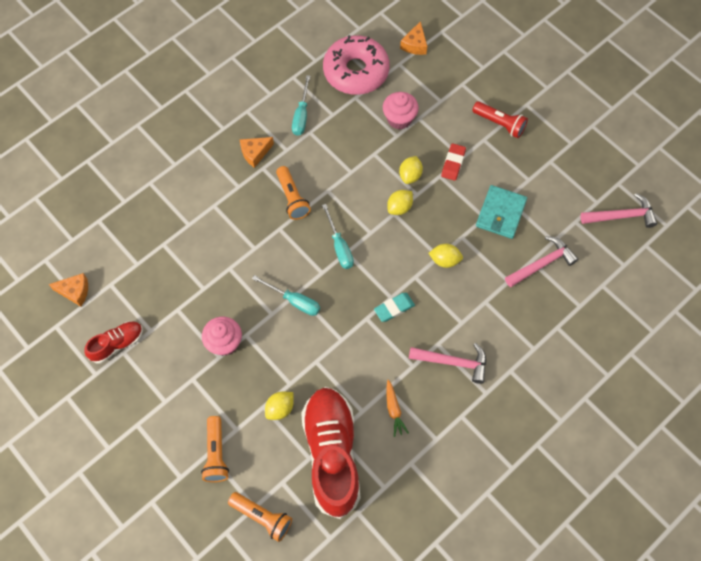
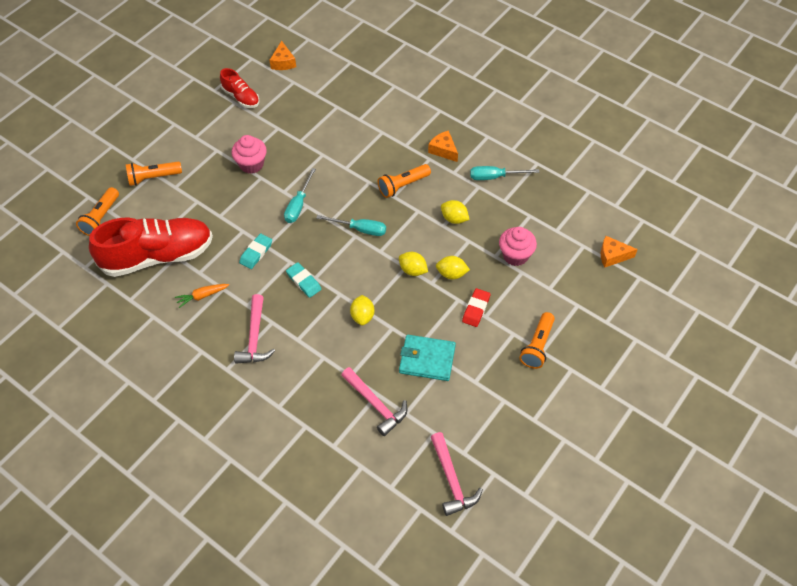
camera: 80 degrees right, 10 degrees down
(280, 408) = (196, 213): yellow lemon -> yellow lemon (454, 219)
(339, 246) = (360, 229): turquoise screwdriver -> turquoise screwdriver turned 135 degrees counterclockwise
(348, 350) = (256, 253): none -> turquoise eraser
(356, 71) = (560, 211): pink donut -> none
(453, 163) = (476, 309): red eraser -> red eraser turned 75 degrees counterclockwise
(500, 124) = (537, 346): red flashlight -> orange flashlight

